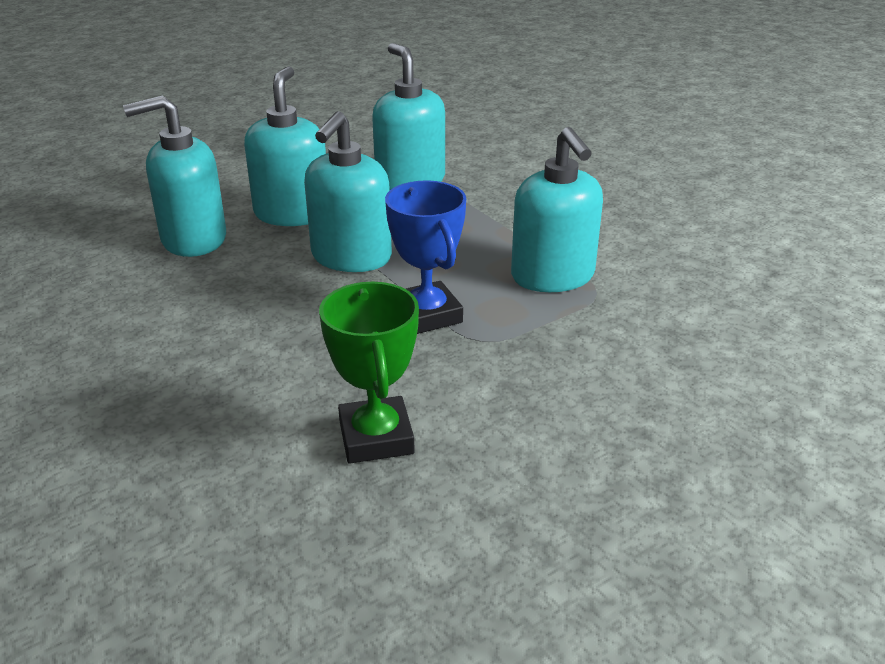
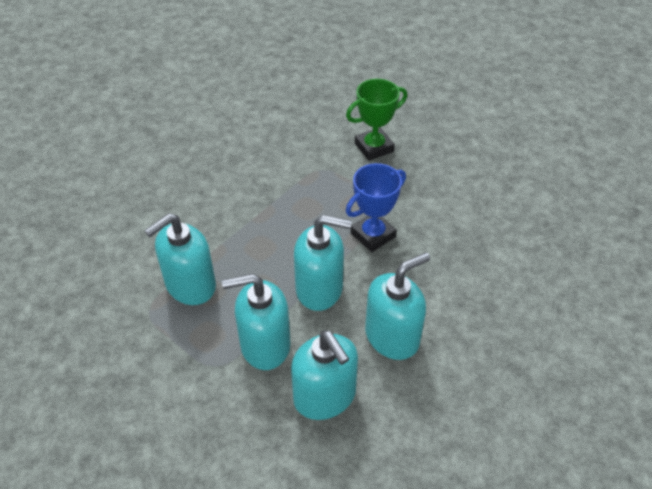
camera: 105 degrees left, 15 degrees up
(376, 437) = (484, 231): green trophy -> green trophy (374, 147)
(553, 277) = (310, 188): turquoise soap dispenser -> turquoise soap dispenser (392, 336)

